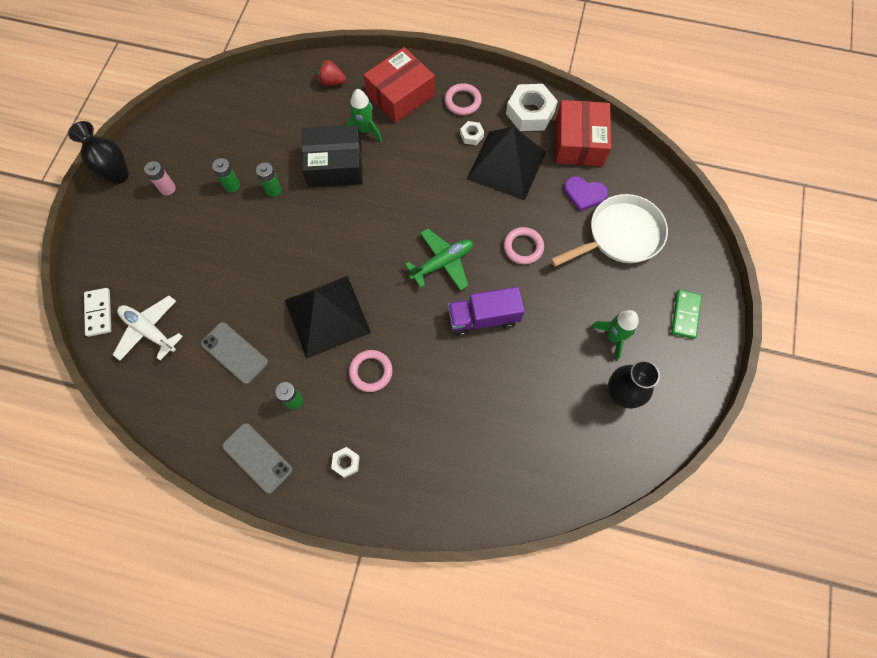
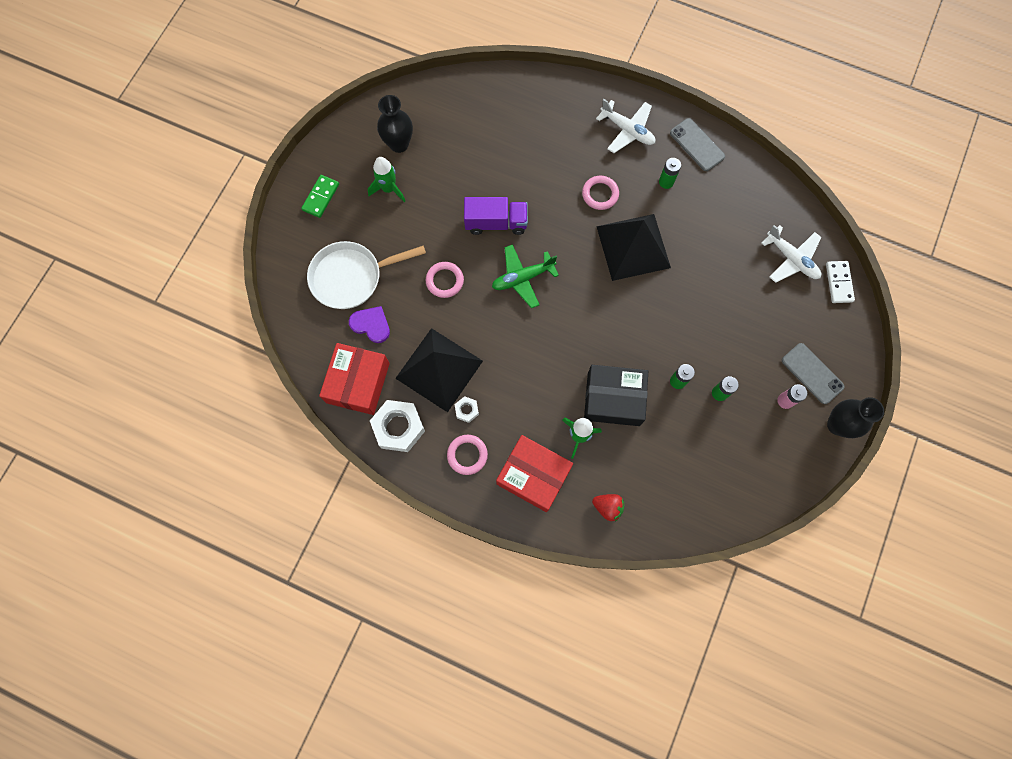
camera: 170 degrees left, 5 degrees up
(234, 353) = (715, 228): grey phone -> grey phone (812, 373)
(346, 463) = (627, 130): white nut -> white plane
(400, 95) = (533, 476): red box -> red box turned 60 degrees clockwise

